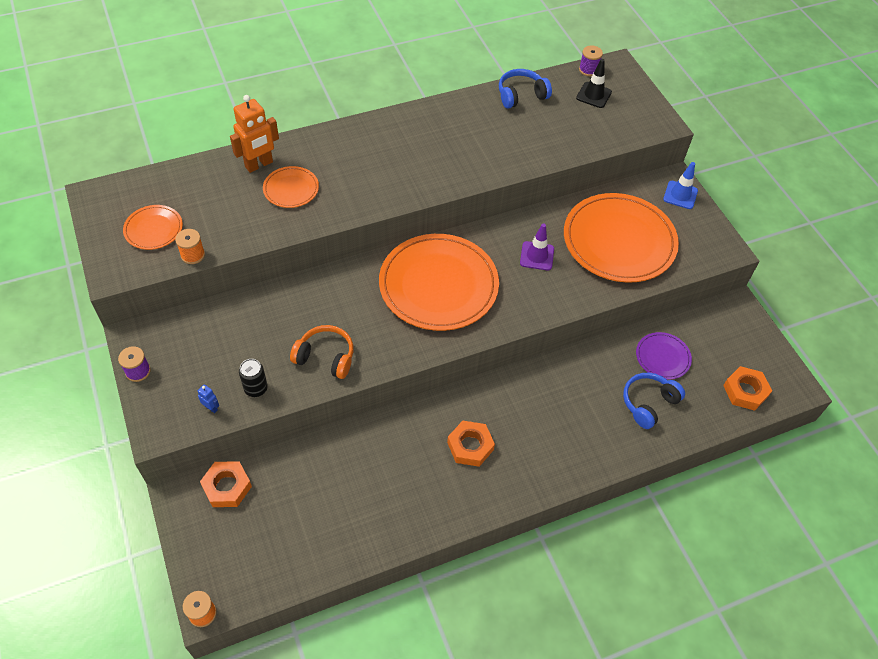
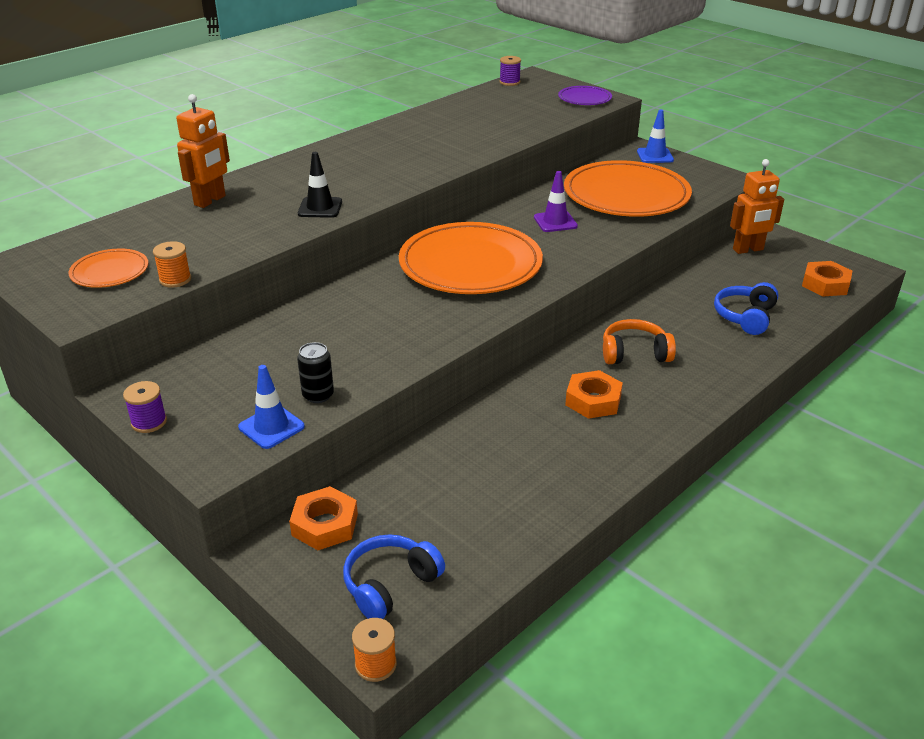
camera: 20 degrees left, 20 degrees down
(211, 408) = (271, 427): blue robot -> blue traffic cone
(291, 189) = (261, 209): orange plate -> none
(325, 357) = (385, 348): orange headphones -> orange headphones (634, 353)
(521, 95) = (459, 107): blue headphones -> blue headphones (390, 585)
(593, 95) = (528, 94): black traffic cone -> black traffic cone (320, 208)
(662, 357) = (728, 282): purple plate -> purple plate (584, 98)
(707, 324) = (748, 249): none -> orange robot

